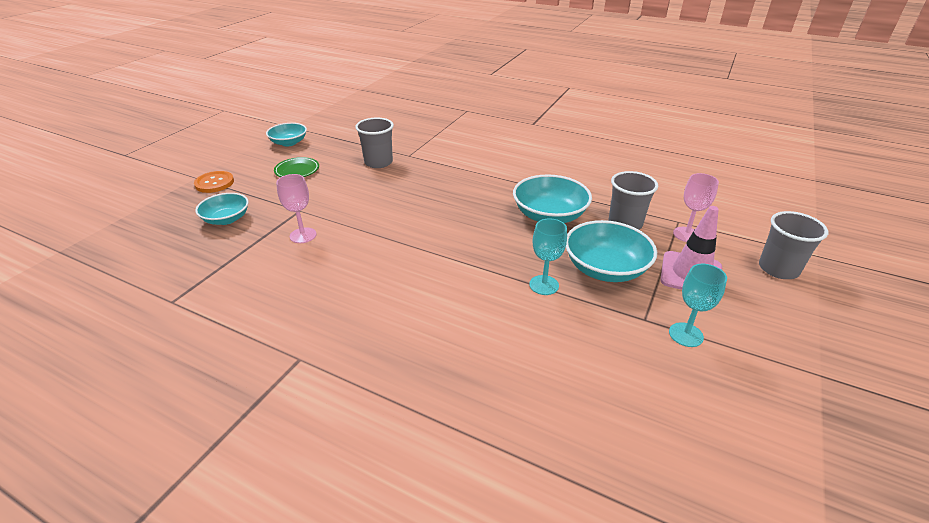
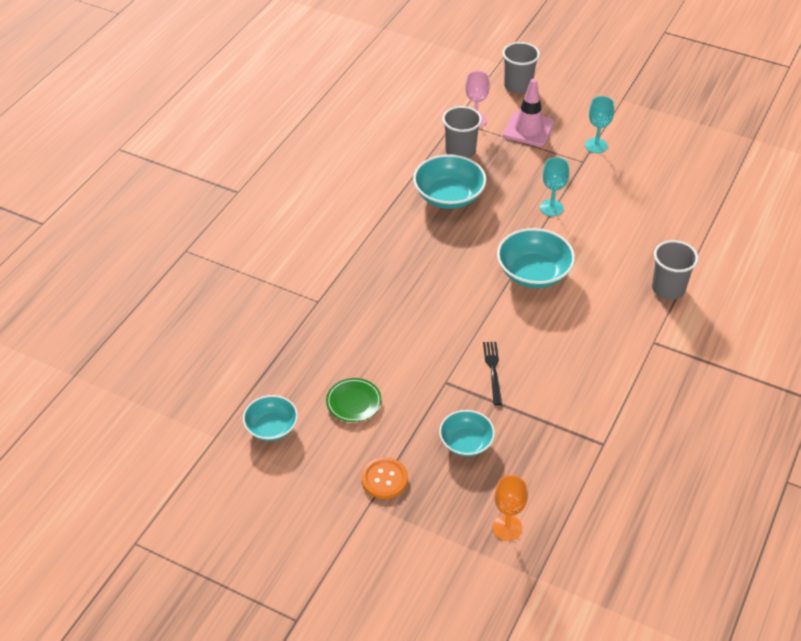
camera: 90 degrees left, 10 degrees up
(122, 237) = (507, 528): none -> orange goblet
(303, 235) = (493, 370): pink goblet -> black fork
(378, 162) = (335, 327): grey cup -> grey cup (668, 289)
(605, 268) = (526, 172): turquoise bowl -> turquoise bowl (533, 273)

